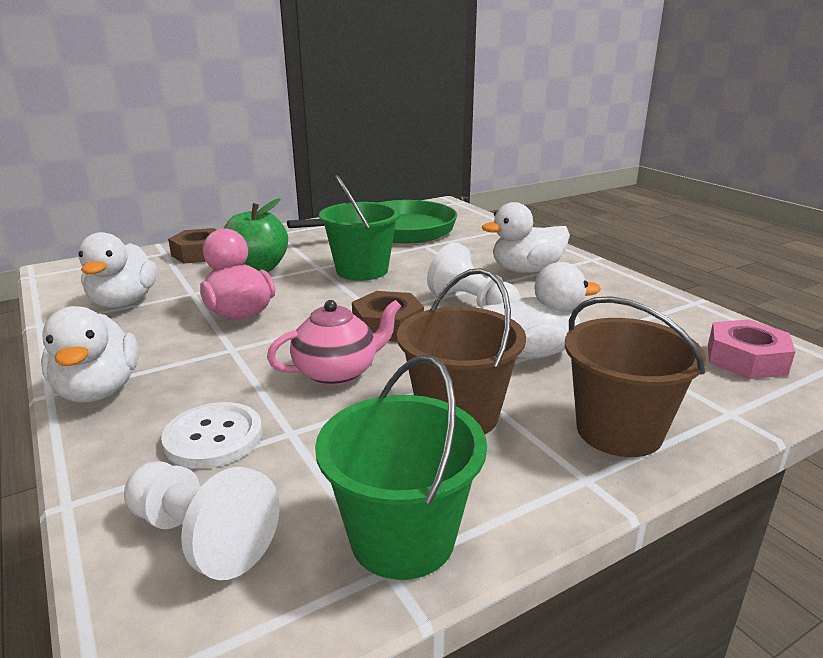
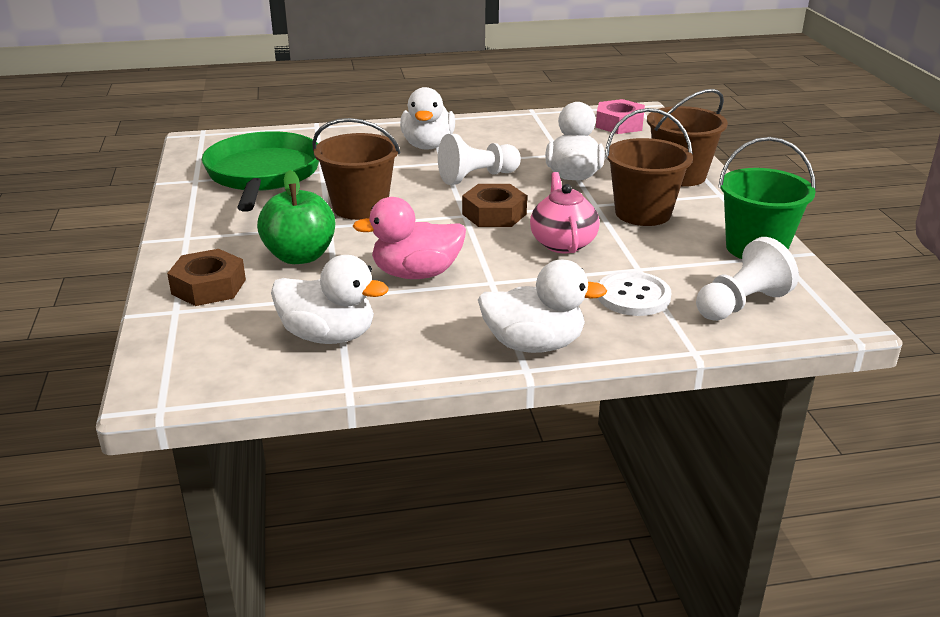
camera: 70 degrees left, 5 degrees up
(362, 270) = (360, 207): green bucket -> brown bucket

